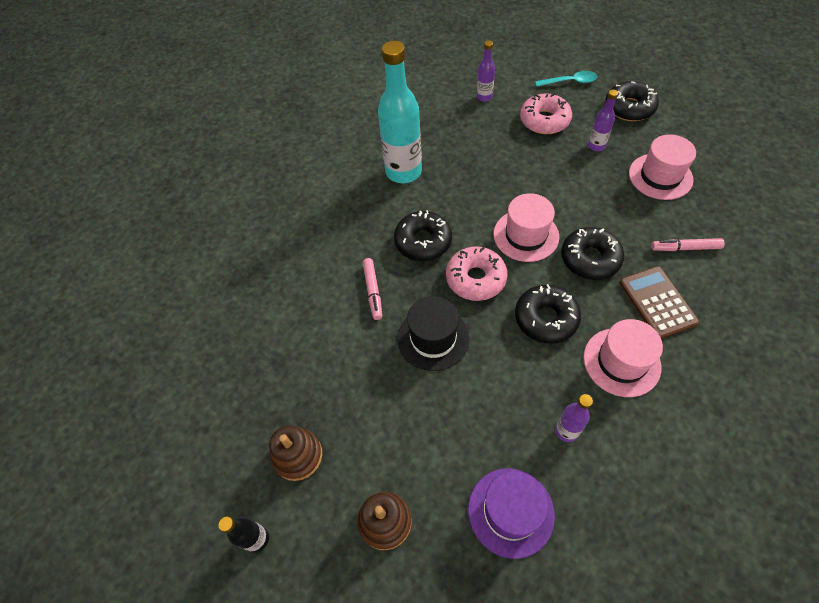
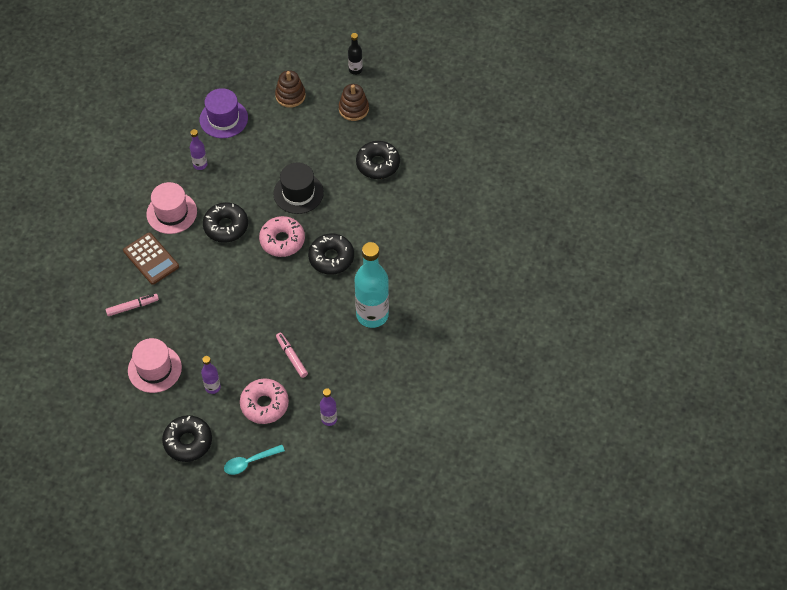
camera: 155 degrees right, 0 degrees up
(373, 291) = (352, 211): pink marker -> pink marker (291, 357)
(526, 235) = (254, 284): pink hat -> none
(590, 259) = (202, 278): black donut -> black donut (378, 164)

